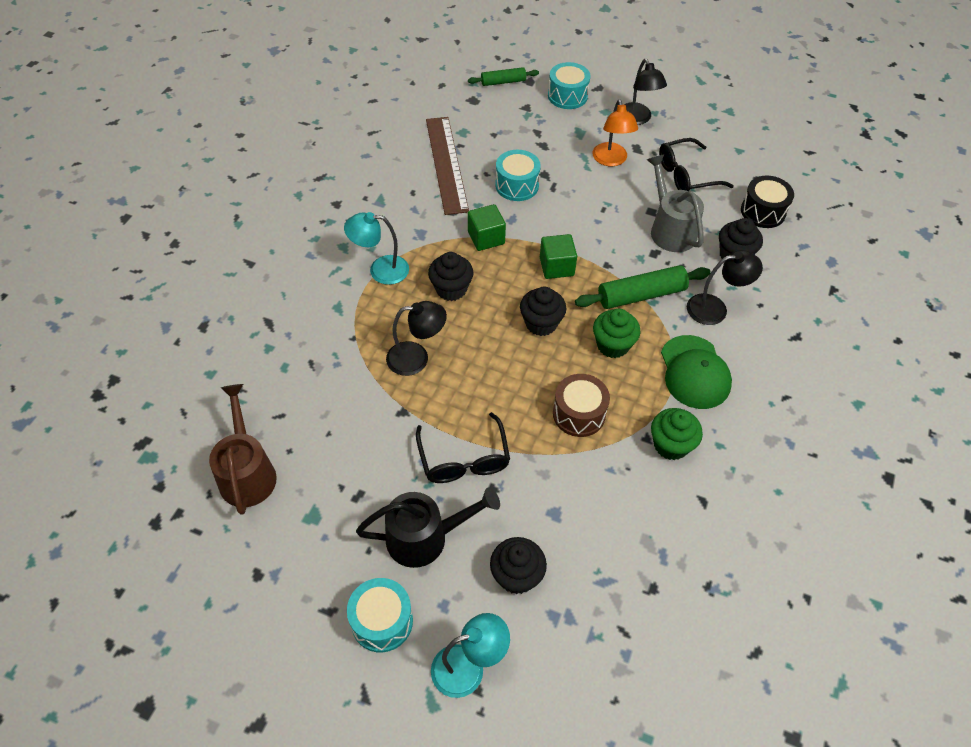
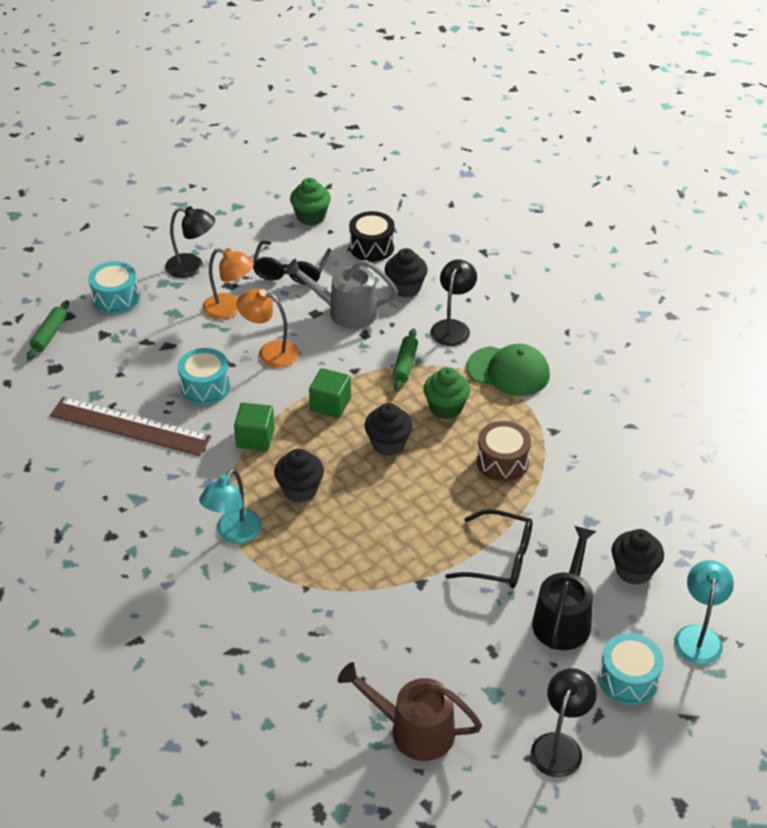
camera: 60 degrees left, 10 degrees down
(416, 358) = (365, 548): black lamp -> black lamp (560, 745)
(584, 204) = (270, 352): none -> orange lamp
(641, 295) = (405, 365): green rolling pin -> green rolling pin, size x0.62
(671, 445) = (569, 419): green cupcake -> green cupcake (311, 216)

